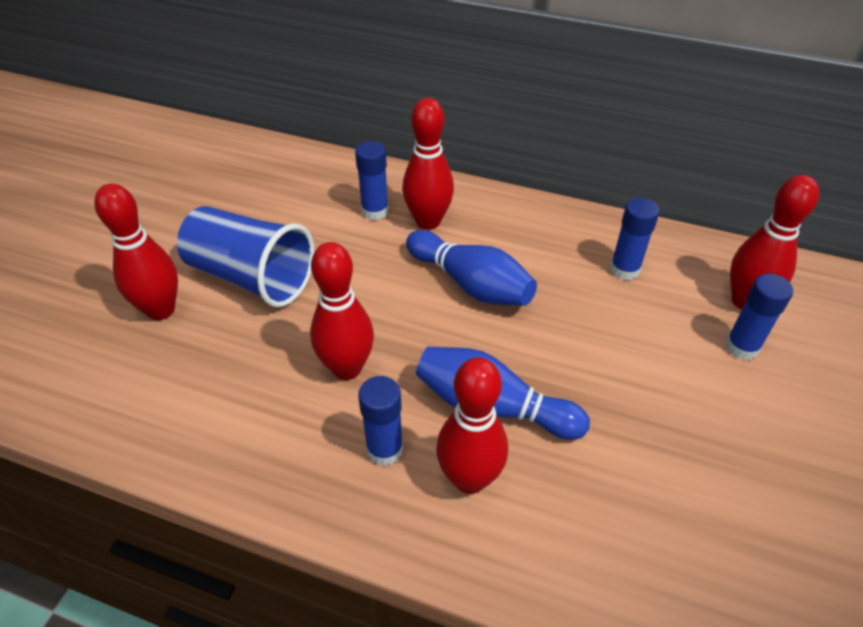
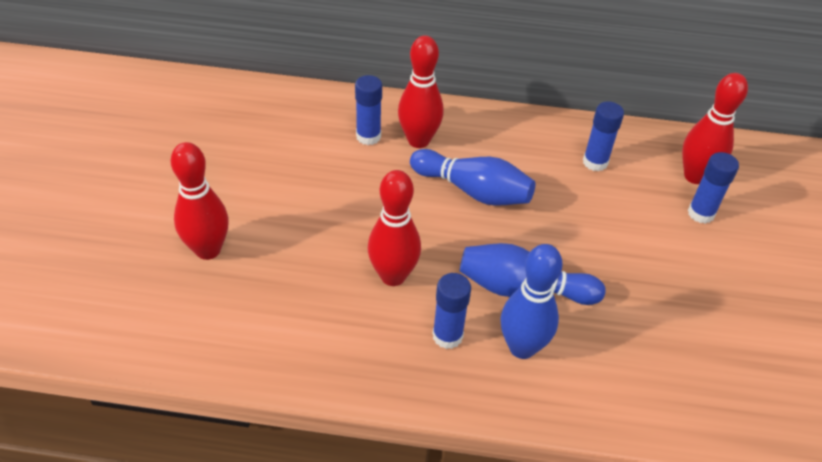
camera: 15 degrees left, 0 degrees up
(251, 277) = (279, 210): blue cup -> none
(469, 479) = (522, 347): red bowling pin -> blue bowling pin

